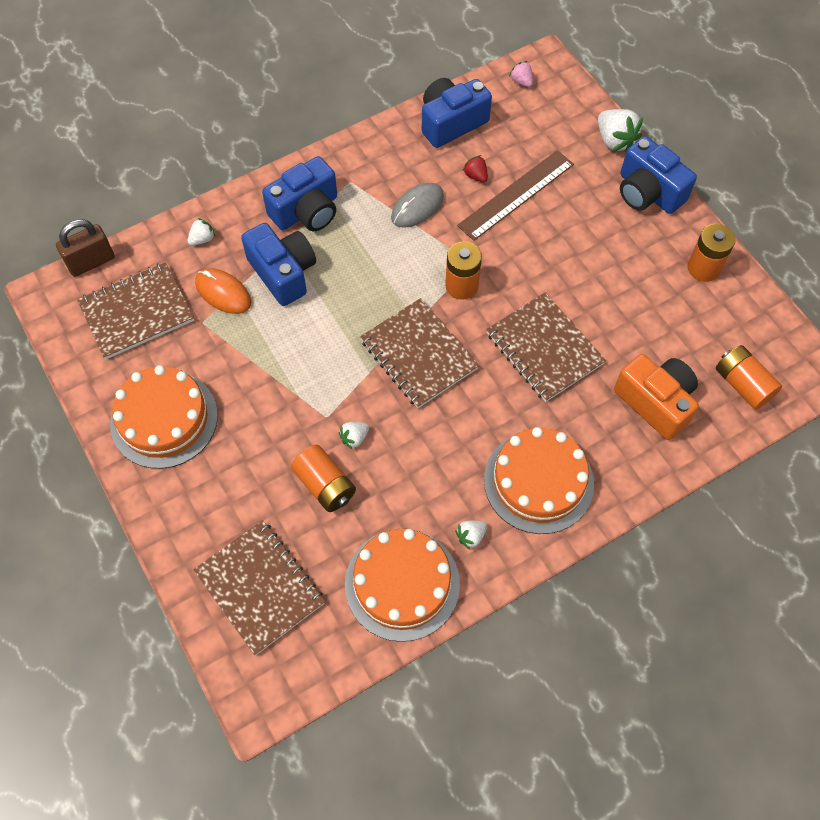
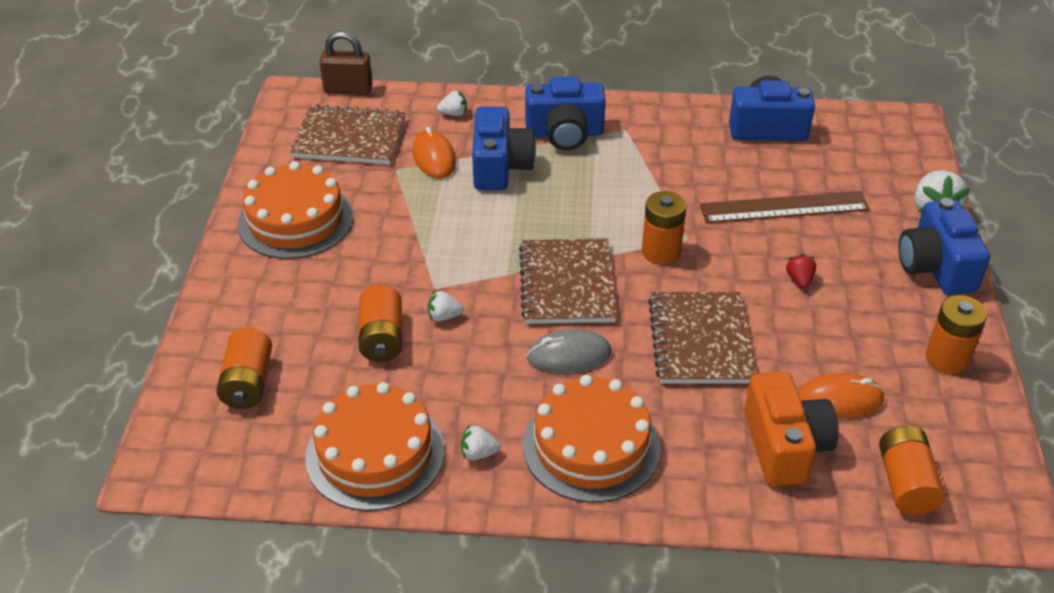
camera: 35 degrees right, 20 degrees down
(260, 587) = (248, 383): brown notebook -> orange battery
(417, 207) = (673, 174): grey mouse -> grey mouse (569, 355)
(476, 176) = (755, 176): red strawberry -> red strawberry (799, 280)
(521, 81) = (870, 126): pink strawberry -> none
(662, 343) = (839, 399): none -> orange mouse

